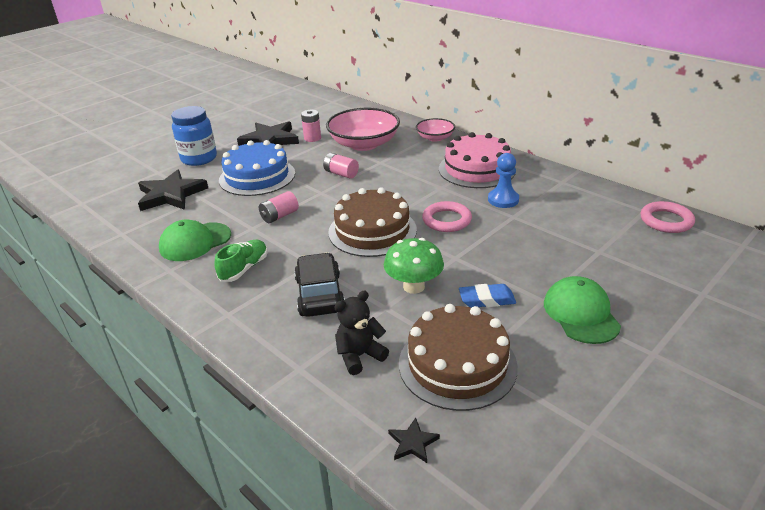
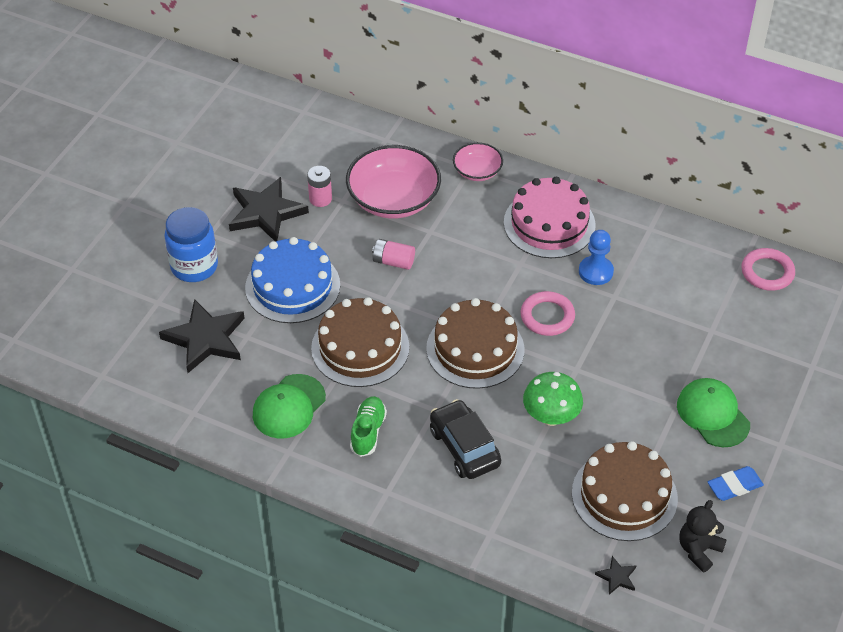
camera: 20 degrees left, 15 degrees up
(279, 216) = (360, 347): pink battery -> brown cake
(359, 356) = (537, 507): black teddy bear -> black teddy bear (699, 550)
(487, 299) = (625, 417): blue eraser -> blue eraser (734, 486)

